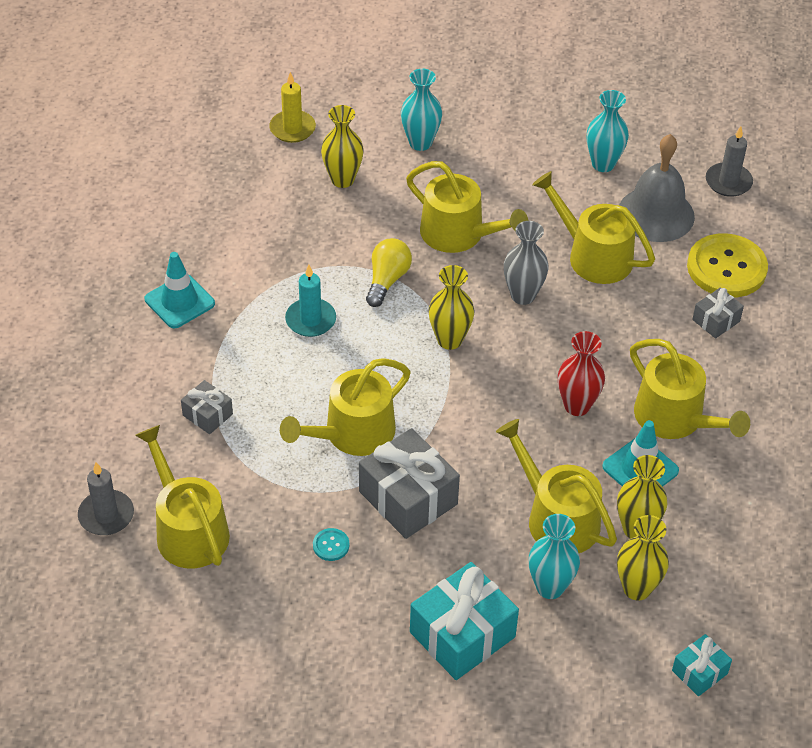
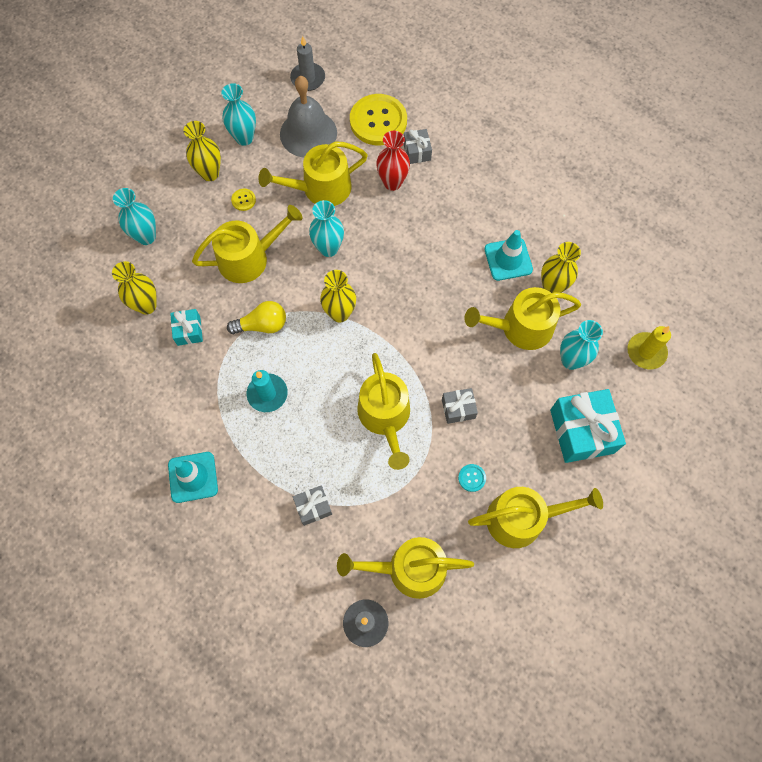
camera: 60 degrees left, 20 degrees up
(292, 129) = (71, 314): yellow candle -> yellow candle (646, 352)
(387, 280) = (262, 325): yellow light bulb -> yellow light bulb turned 120 degrees clockwise
(408, 498) = (458, 408): grey gift -> grey gift, size x0.52
(523, 295) = (328, 248): grey vase -> turquoise vase
(525, 198) = (243, 200): none -> yellow button
(577, 406) = (439, 267): red vase -> red vase (392, 183)
(637, 588) = (595, 312): yellow vase -> yellow vase (210, 173)
(675, 418) = (480, 218): yellow watering can -> yellow watering can (522, 518)
(699, 672) = (670, 311): turquoise gift -> turquoise gift (188, 331)

